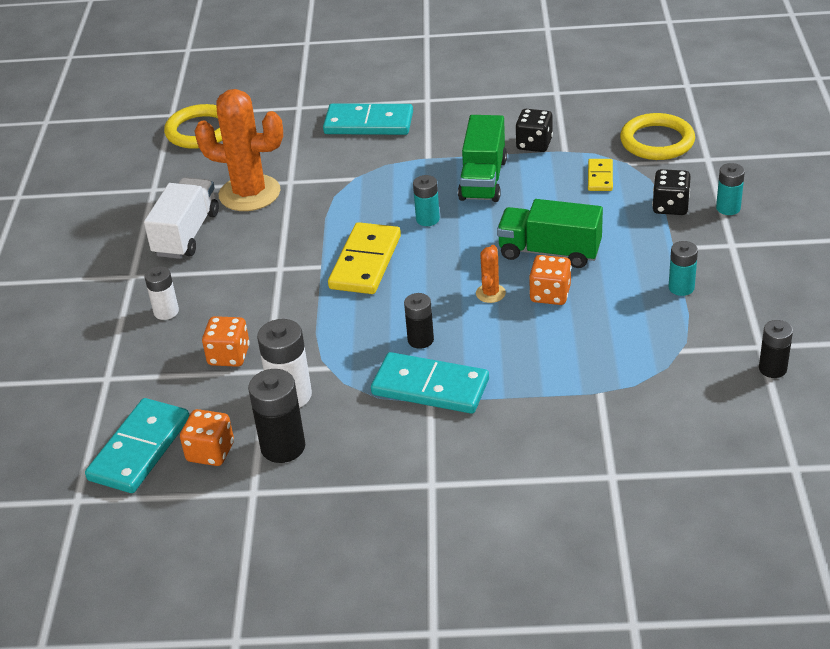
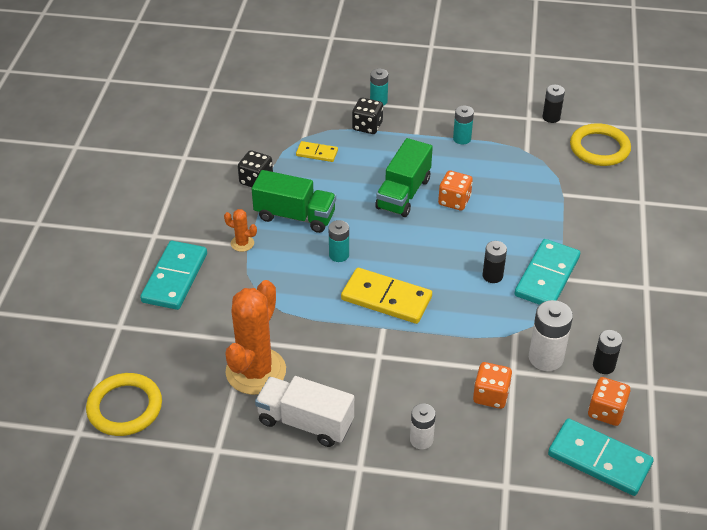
camera: 85 degrees left, 5 degrees up
(283, 447) = (603, 366): black battery -> black battery, size x0.63
(490, 293) = (445, 231): orange cactus -> orange cactus (242, 243)
(657, 141) = (281, 117): yellow ring -> yellow ring (599, 148)

